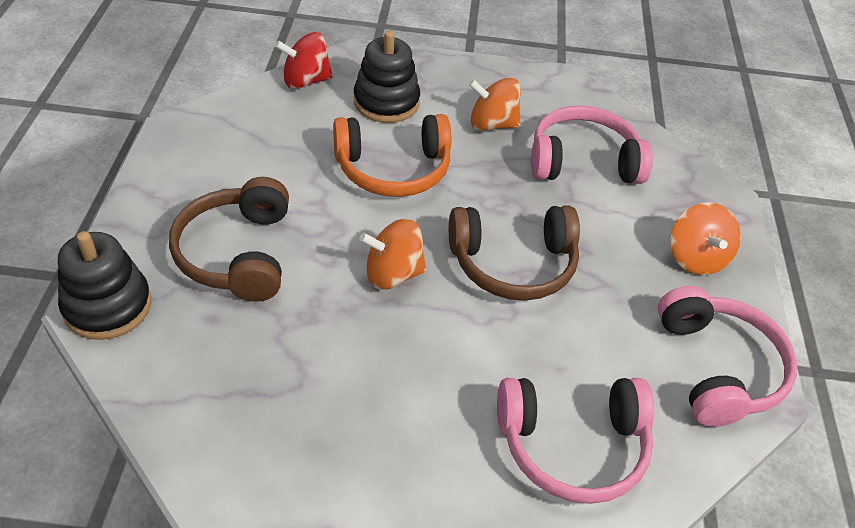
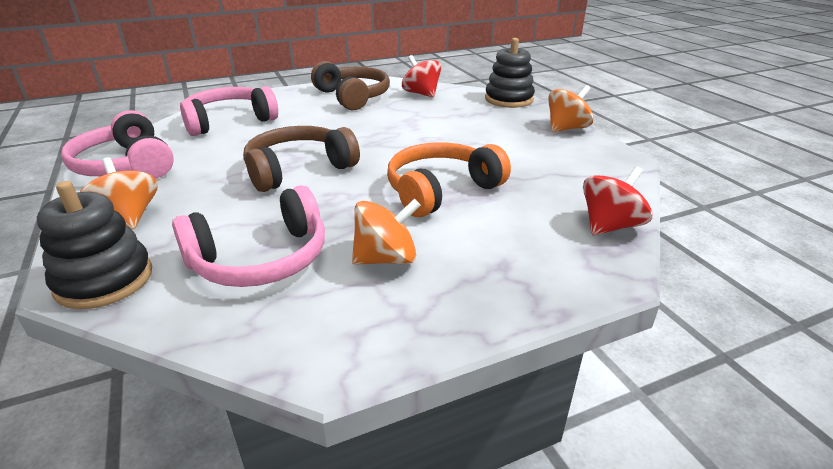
camera: 155 degrees right, 15 degrees down
(211, 398) = (421, 94): none -> red spinning top
(237, 253) = (480, 126): brown headphones -> brown headphones (352, 97)
(386, 102) = (513, 237): black stacking toy -> black stacking toy (104, 280)
(393, 274) = (379, 144): orange spinning top -> orange spinning top (566, 128)

